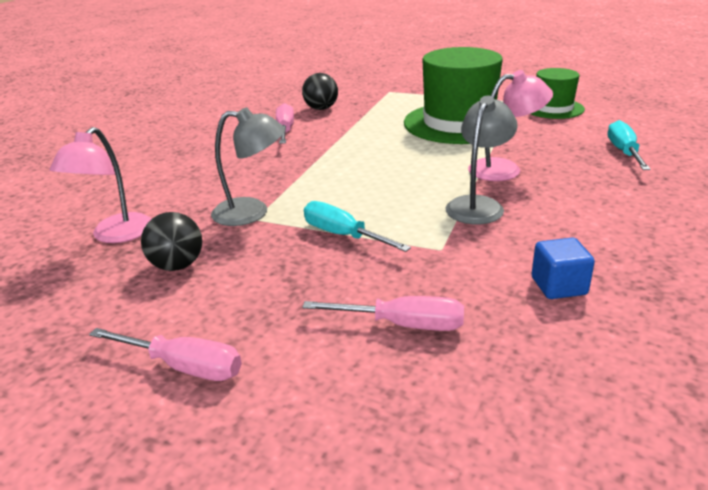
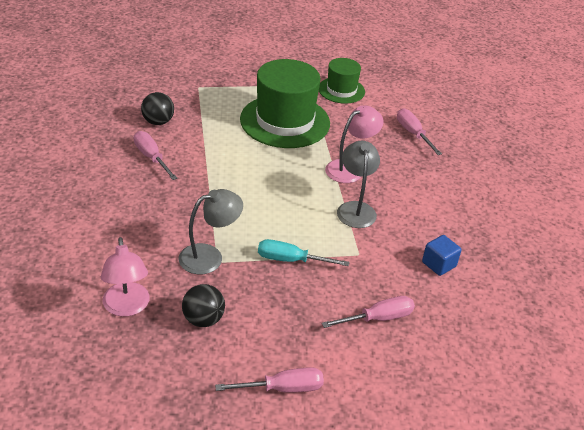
camera: 35 degrees left, 10 degrees up
(623, 152) = (412, 133): turquoise screwdriver -> pink screwdriver

